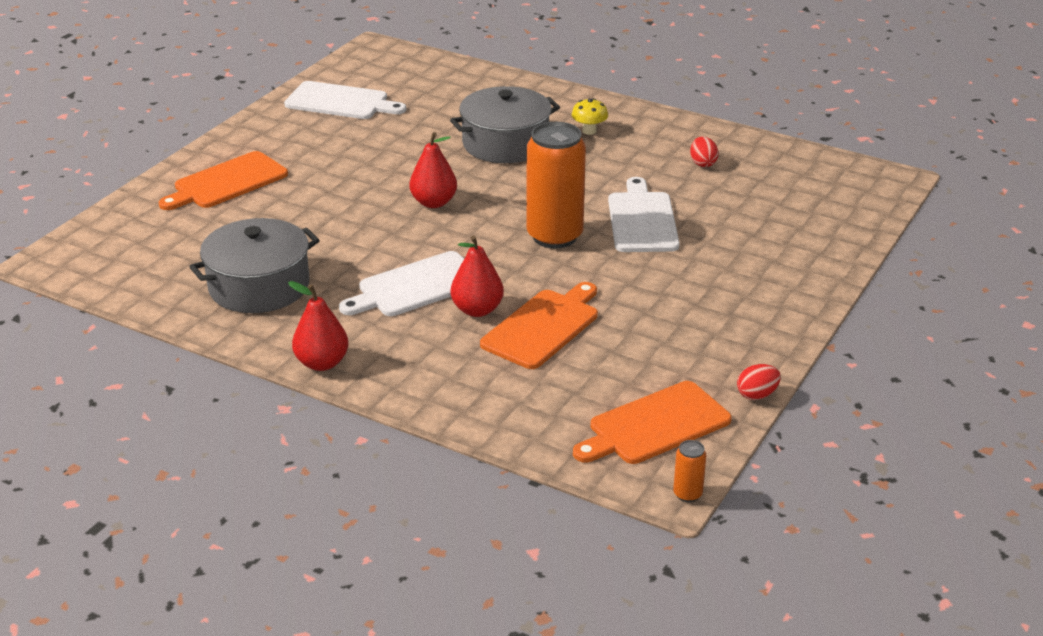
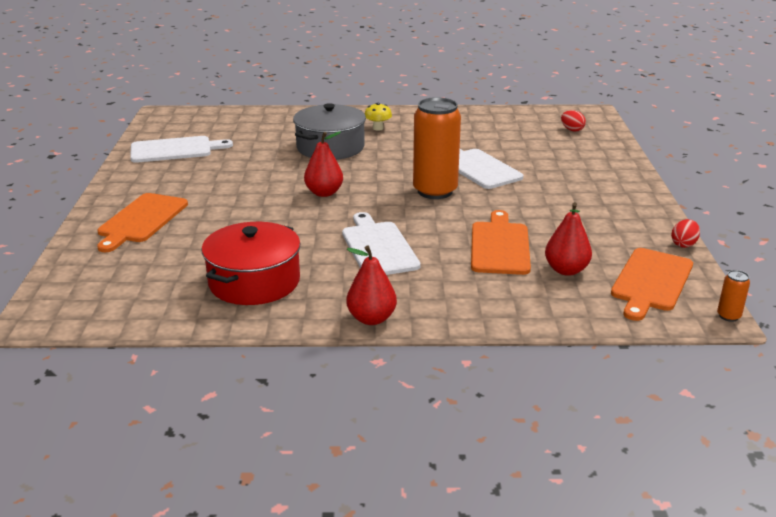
camera: 30 degrees left, 5 degrees down
(259, 286) = (254, 282): grey pot -> red pot
(416, 286) = (378, 247): white cutting board -> white cutting board turned 135 degrees clockwise
(477, 310) = (441, 249): red pear -> red pear (566, 270)
(703, 163) = (473, 129): red egg -> red egg (572, 130)

